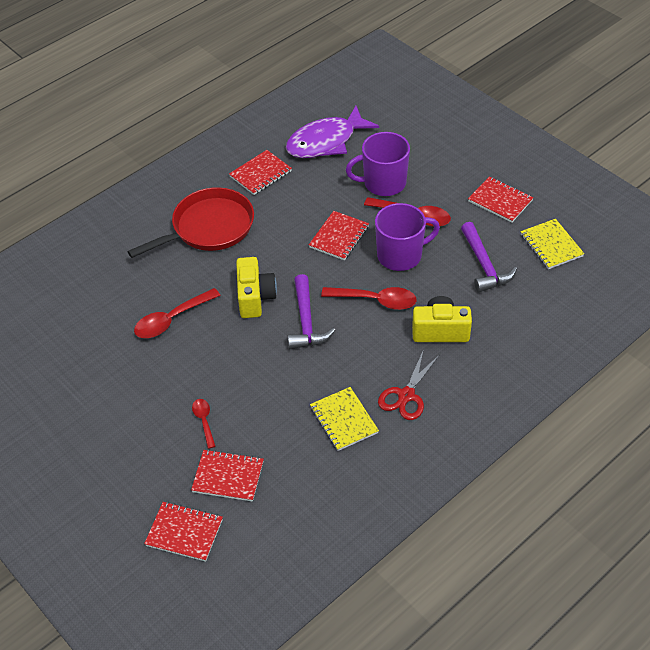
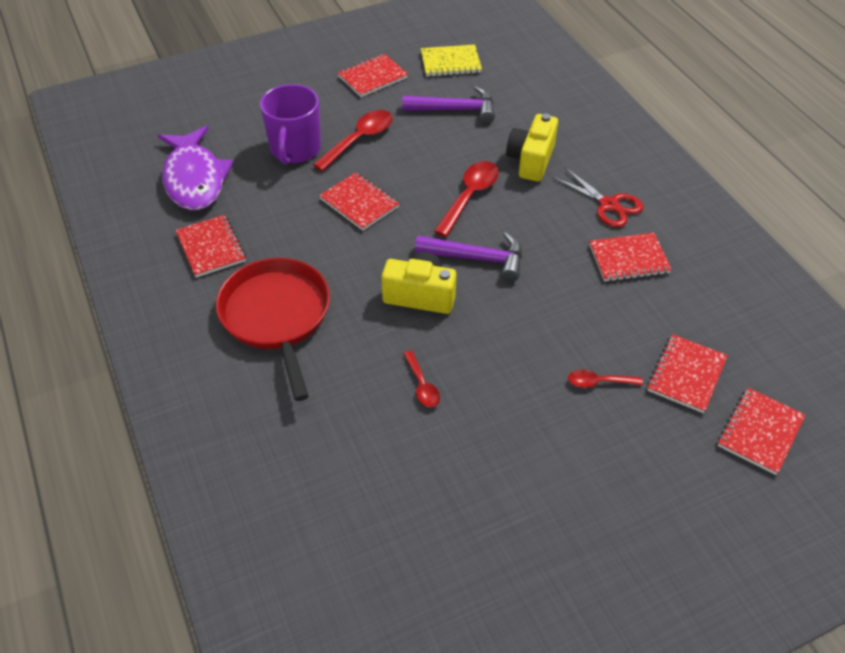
camera: 75 degrees left, 0 degrees up
(171, 320) = (422, 385): red spoon -> red spoon, size x0.57
(343, 420) = (629, 259): yellow notebook -> red notebook
(400, 255) = (413, 163): purple mug -> none

